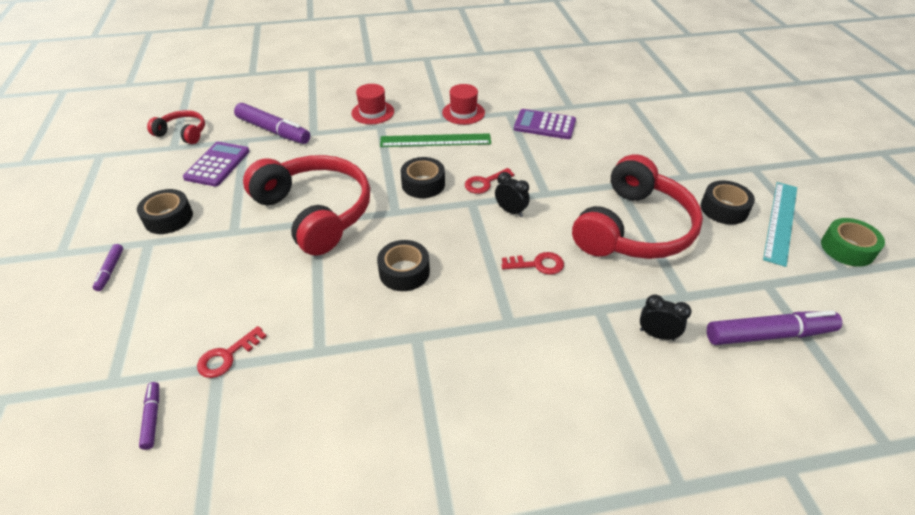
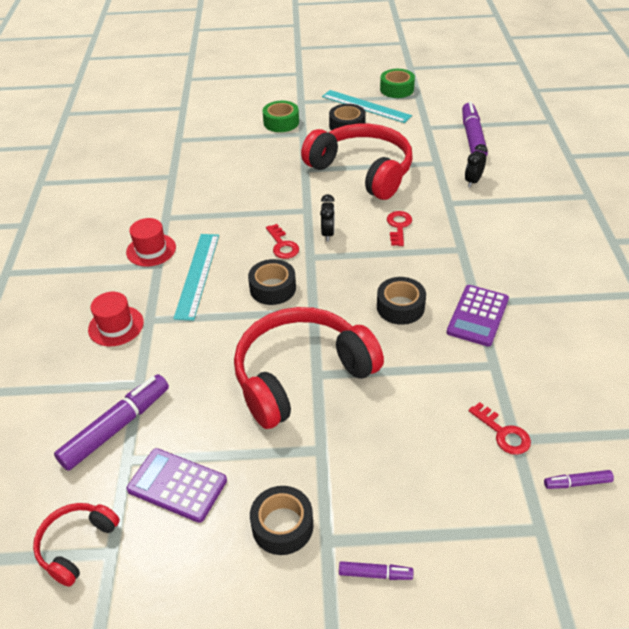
camera: 80 degrees left, 0 degrees up
(435, 140) = (197, 275): green ruler -> turquoise ruler
(510, 211) = (328, 234): black clock -> black clock turned 135 degrees clockwise
(544, 125) = (199, 196): purple calculator -> purple calculator (478, 316)
(700, 158) = (281, 122): none -> green tape

